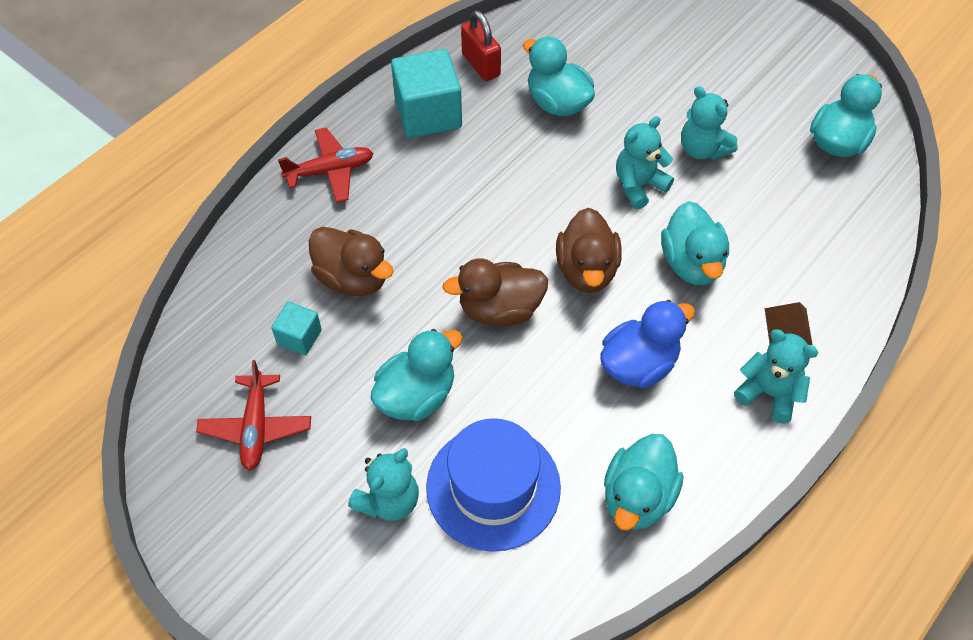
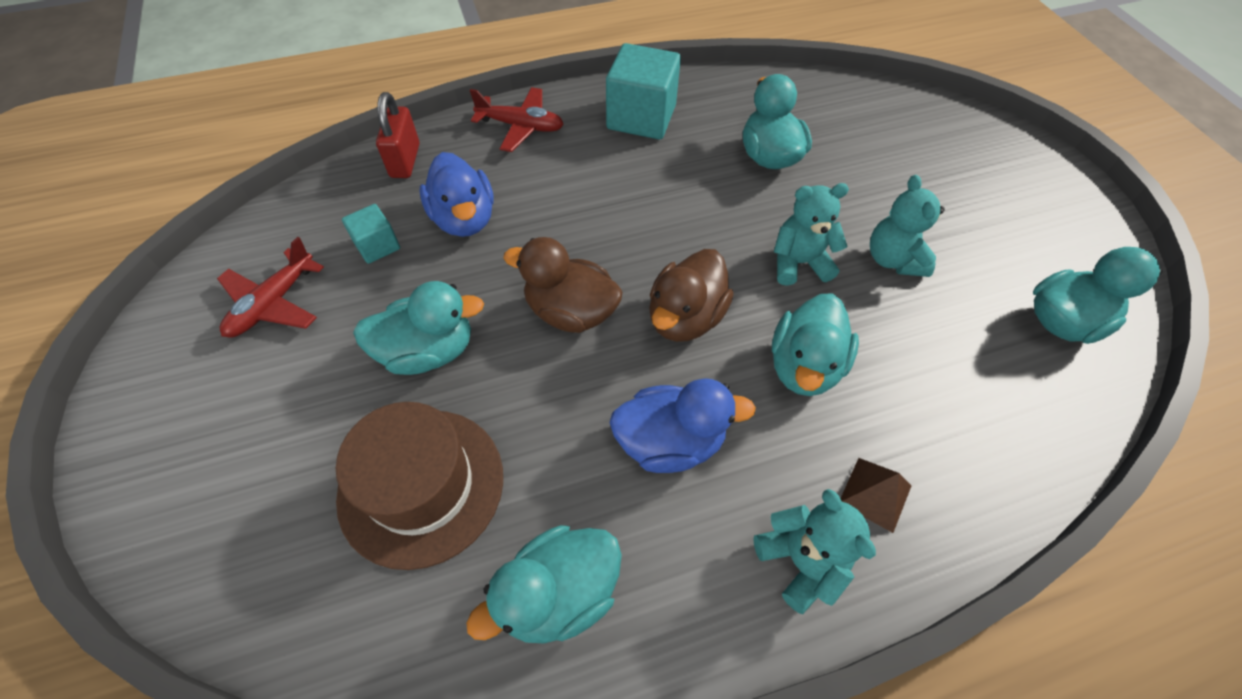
camera: 30 degrees right, 0 degrees up
(353, 278) = (464, 219): brown duck -> blue duck
(389, 500) = (317, 438): turquoise teddy bear -> none
(481, 65) = (719, 98): red padlock -> red padlock (405, 161)
(493, 487) = (421, 485): blue hat -> brown hat

